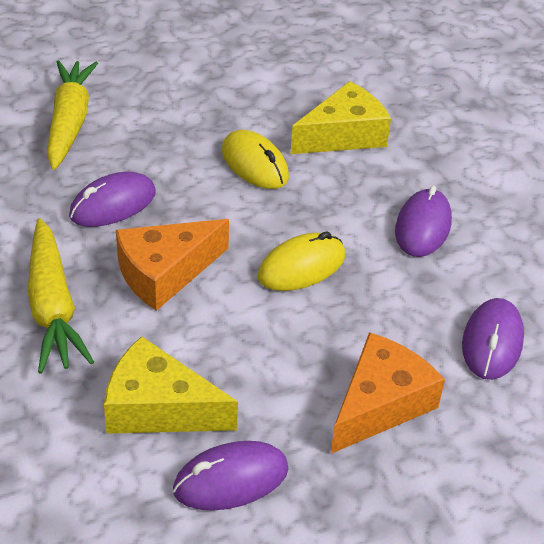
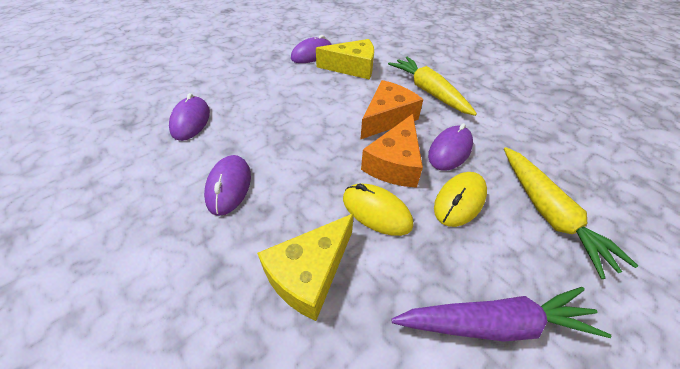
camera: 165 degrees right, 5 degrees up
(203, 78) = (494, 323): none -> purple carrot
(301, 267) = (310, 138): yellow mouse -> yellow mouse (459, 201)
(380, 404) = (254, 85): orange cheese -> orange cheese (395, 163)

